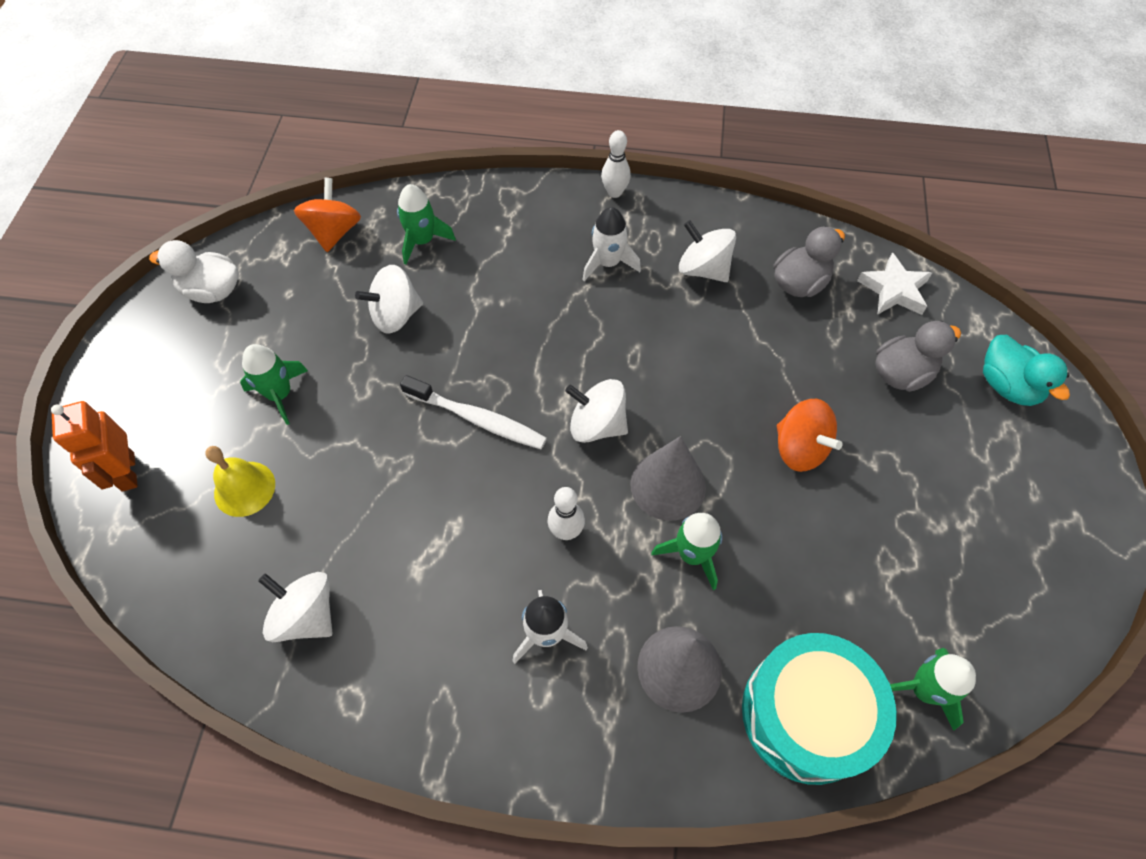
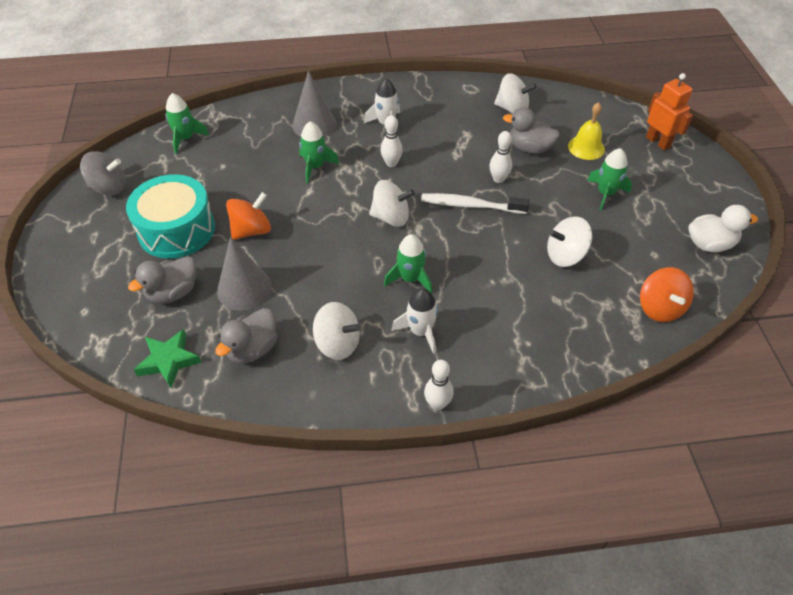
camera: 165 degrees right, 10 degrees down
(332, 510) = (529, 148): none -> grey duck
(395, 315) = (565, 255): white spinning top -> white spinning top turned 150 degrees counterclockwise
(414, 457) = (498, 179): none -> white bowling pin
(422, 241) = (583, 316): green rocket -> green rocket (410, 279)
(668, 485) = (336, 195): grey cone -> grey cone (244, 289)
(800, 448) = (251, 230): orange spinning top -> orange spinning top turned 105 degrees clockwise
(806, 714) = (247, 121): turquoise drum -> turquoise drum (176, 230)
(894, 290) = (169, 361): white star -> green star
(1007, 386) = (91, 300): turquoise duck -> none
(1038, 591) = (109, 188): none -> grey spinning top

